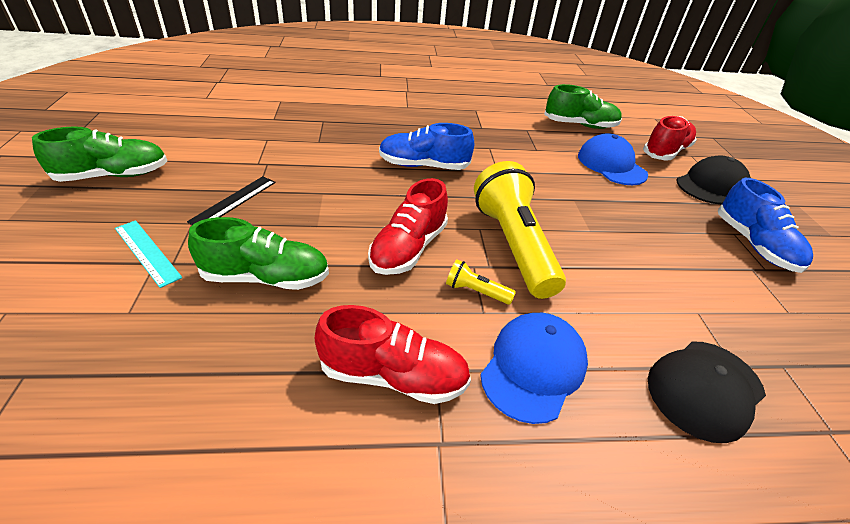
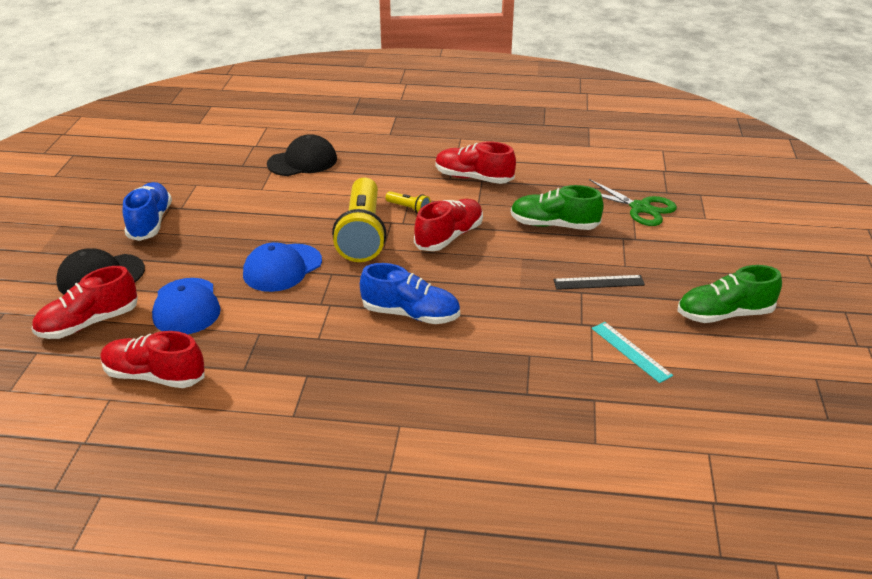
camera: 165 degrees left, 5 degrees down
(107, 325) = (640, 208): none -> green scissors
(147, 252) = (645, 245): turquoise ruler -> turquoise ruler (631, 351)
(234, 201) = (598, 282): black ruler -> black ruler turned 45 degrees clockwise
(533, 367) = (393, 175): blue cap -> blue cap (282, 268)
(580, 125) = (154, 376): green shoe -> red shoe

